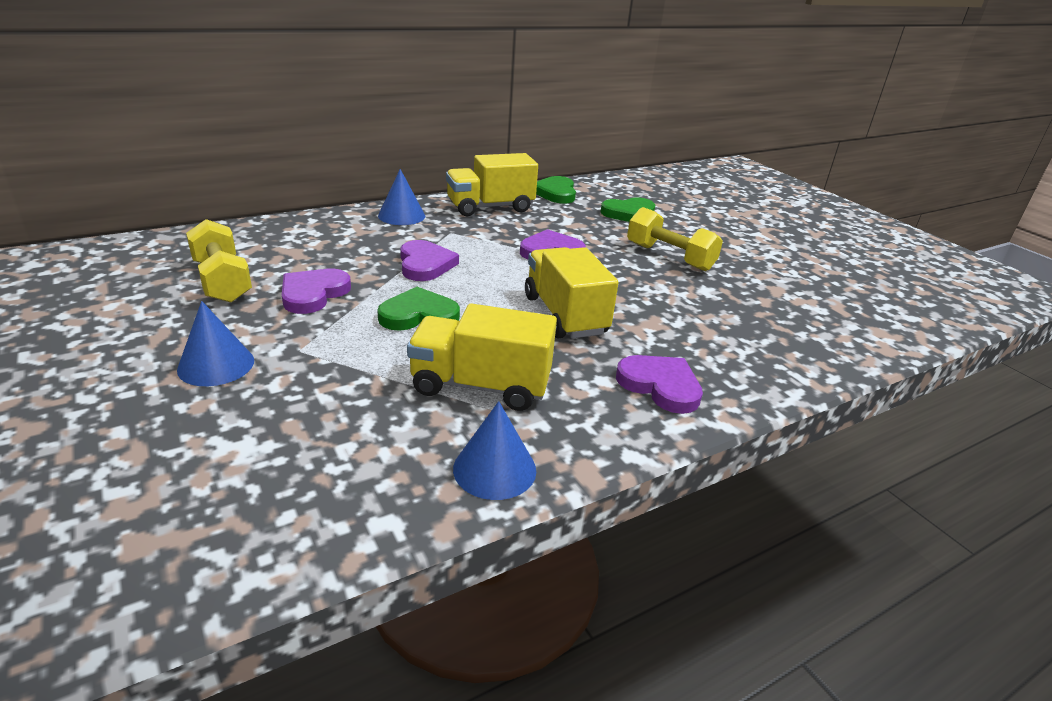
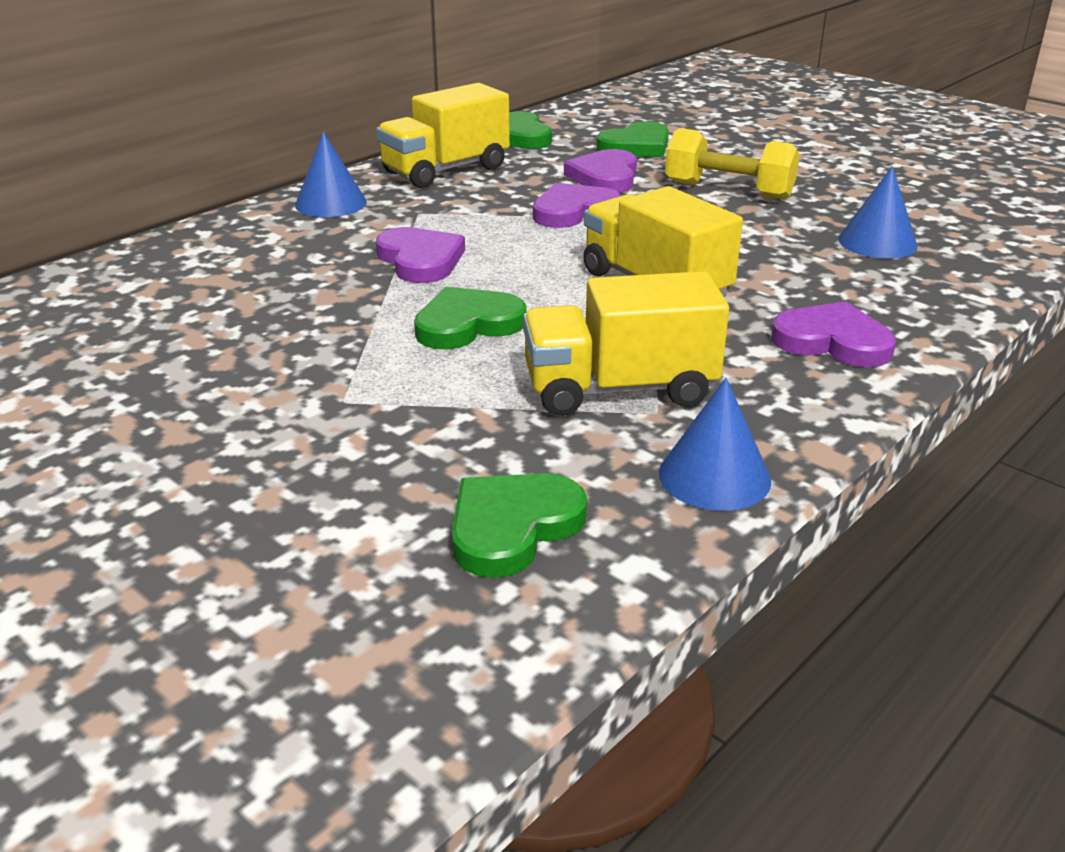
camera: 15 degrees left, 0 degrees up
(216, 365) = (243, 444): blue cone -> blue cone (877, 242)
(222, 281) = (147, 338): yellow dumbbell -> none
(313, 294) = (297, 327): purple heart -> purple heart (605, 177)
(328, 469) = (512, 527): none -> green heart

